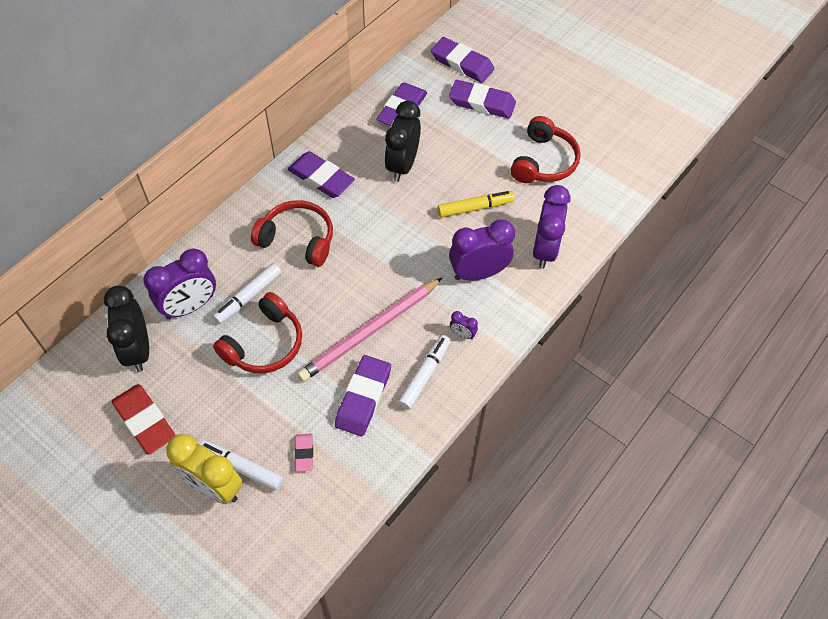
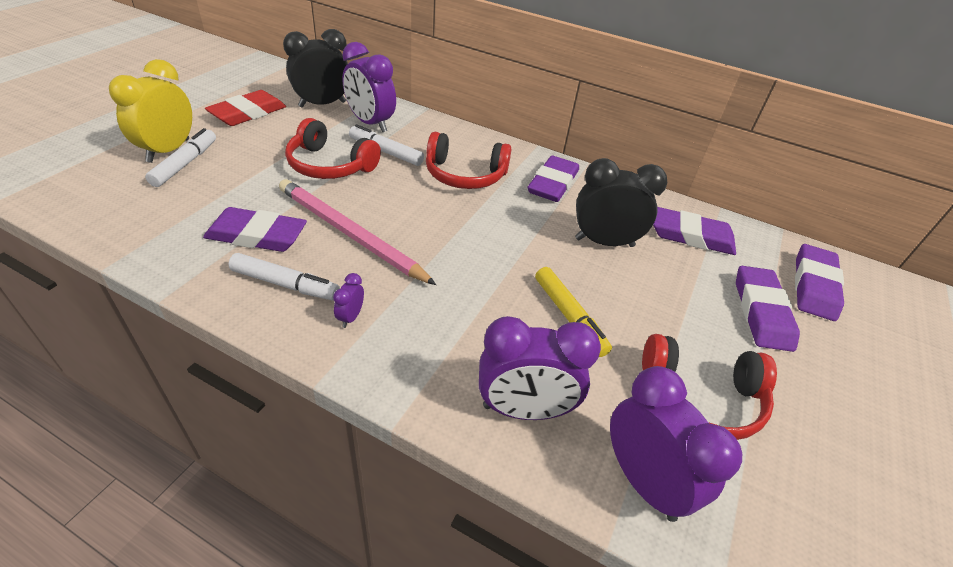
camera: 75 degrees right, 15 degrees down
(297, 239) = (465, 175): red headphones -> red headphones turned 90 degrees clockwise
(304, 453) = (191, 199): pink eraser -> none
(478, 273) = (457, 327): purple clock -> purple clock (643, 481)

